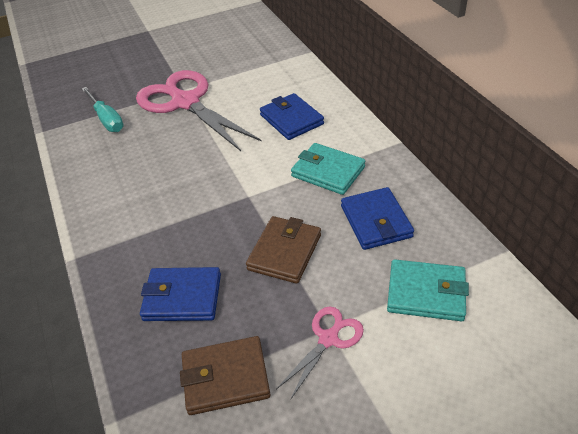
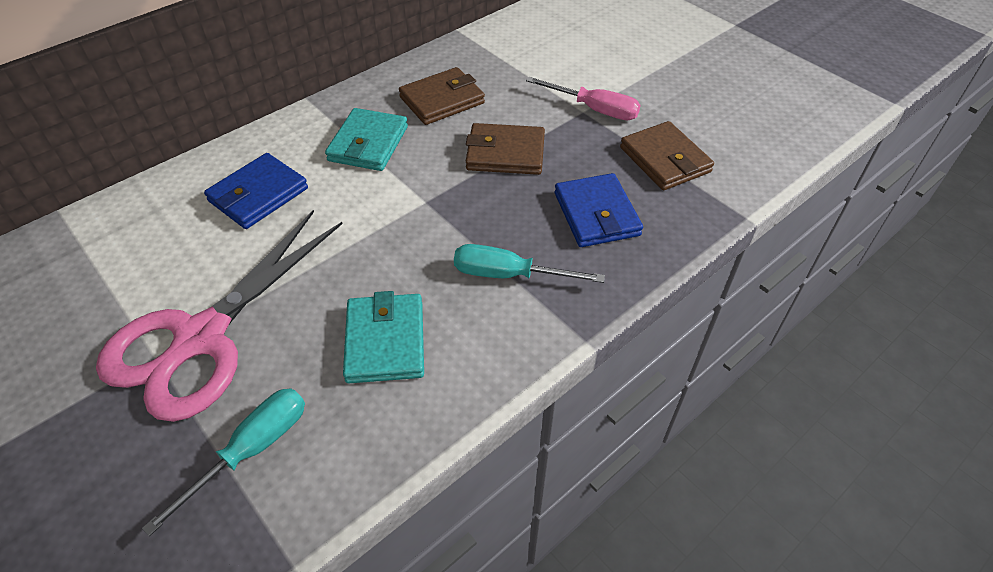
camera: 110 degrees left, 5 degrees up
(153, 229) = (509, 275): none -> turquoise screwdriver
(328, 339) = (594, 109): pink scissors -> pink screwdriver
(376, 221) = (442, 100): blue wallet -> brown wallet
(426, 293) = (521, 65): turquoise wallet -> turquoise wallet (385, 341)

